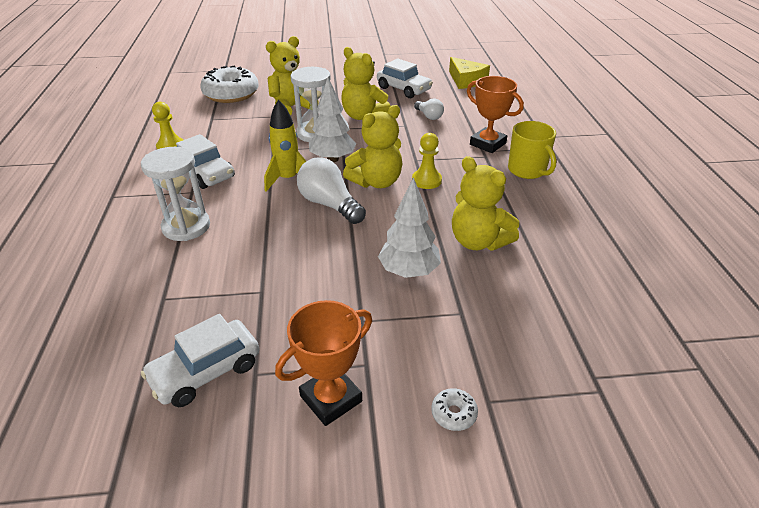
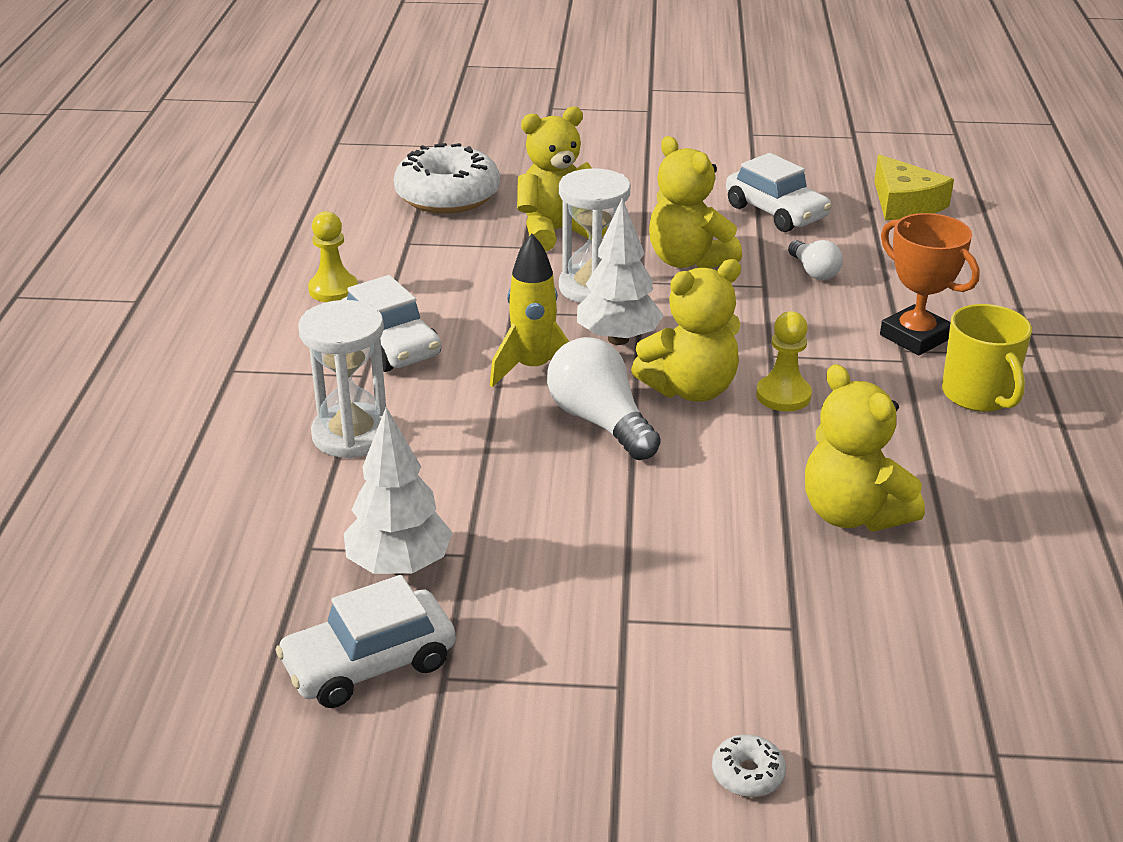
camera: 10 degrees right, 5 degrees down
(331, 399) = (557, 727): orange trophy -> none
(408, 271) = (718, 550): white tree -> white tree (399, 566)

